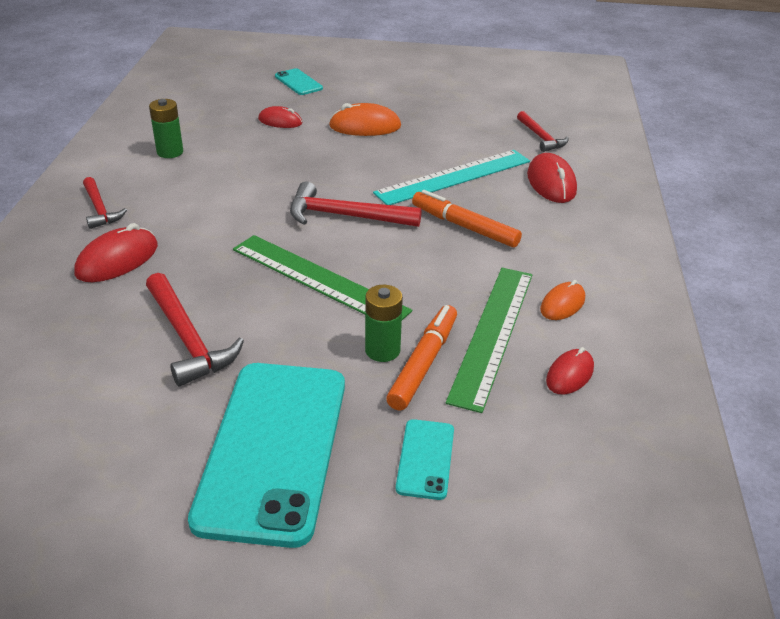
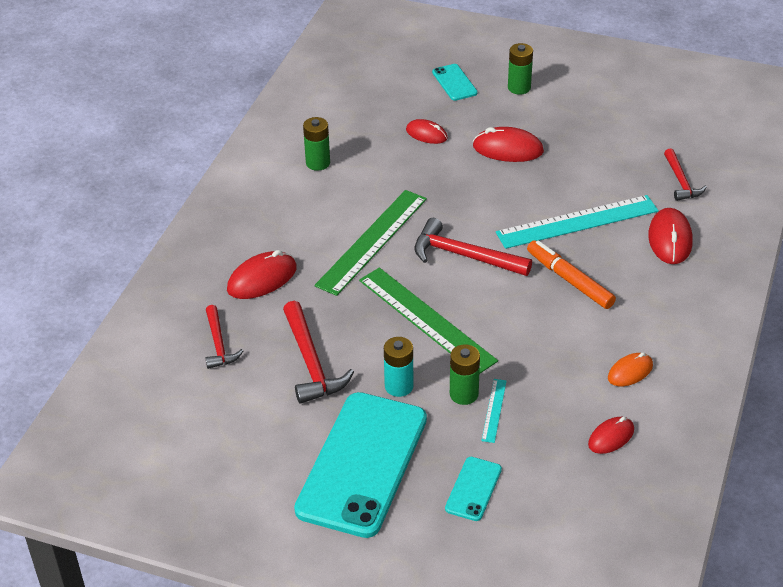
camera: 15 degrees right, 5 degrees up
(99, 209) = (251, 223): red hammer -> red hammer (218, 344)
(302, 351) = (399, 386): none -> turquoise battery
(361, 82) = (519, 88): none -> green battery
(365, 126) = (508, 149): orange mouse -> red mouse
(423, 363) = (494, 410): orange marker -> turquoise ruler
(492, 334) = (559, 392): green ruler -> green ruler (372, 241)

